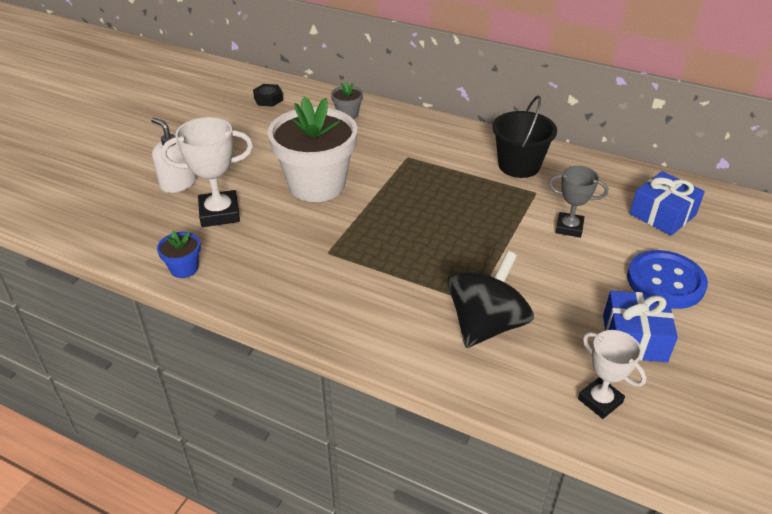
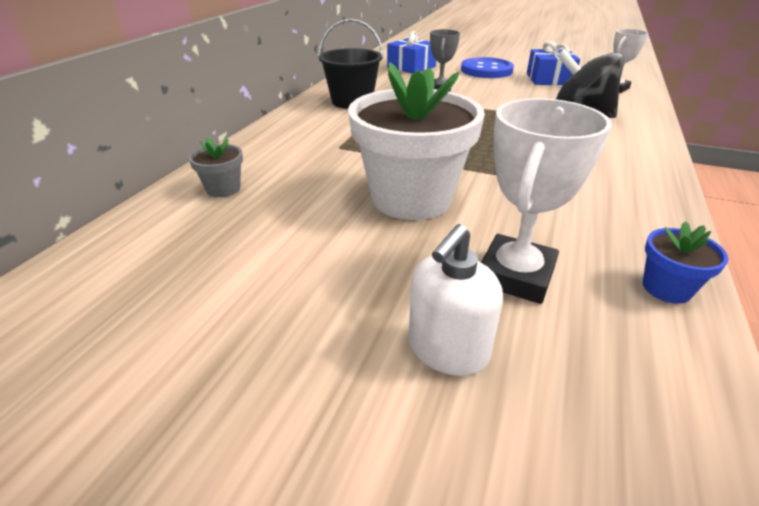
camera: 95 degrees left, 5 degrees down
(219, 213) = (515, 275): white trophy -> white trophy turned 45 degrees clockwise
(268, 99) = (130, 273): black nut -> none

